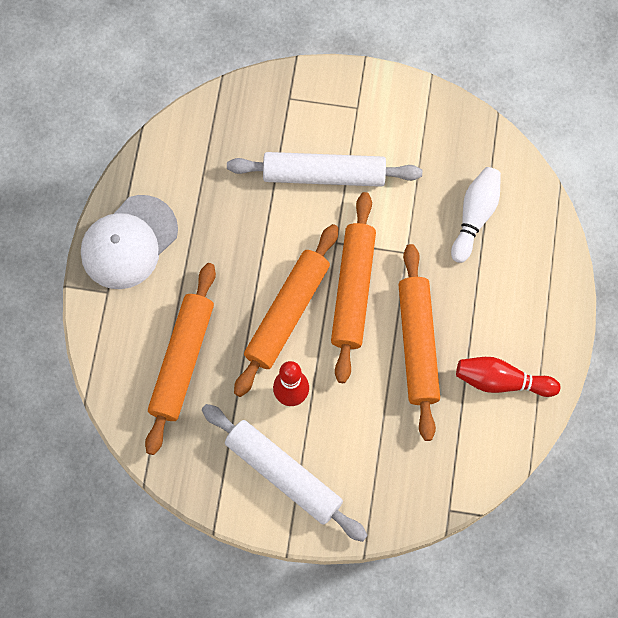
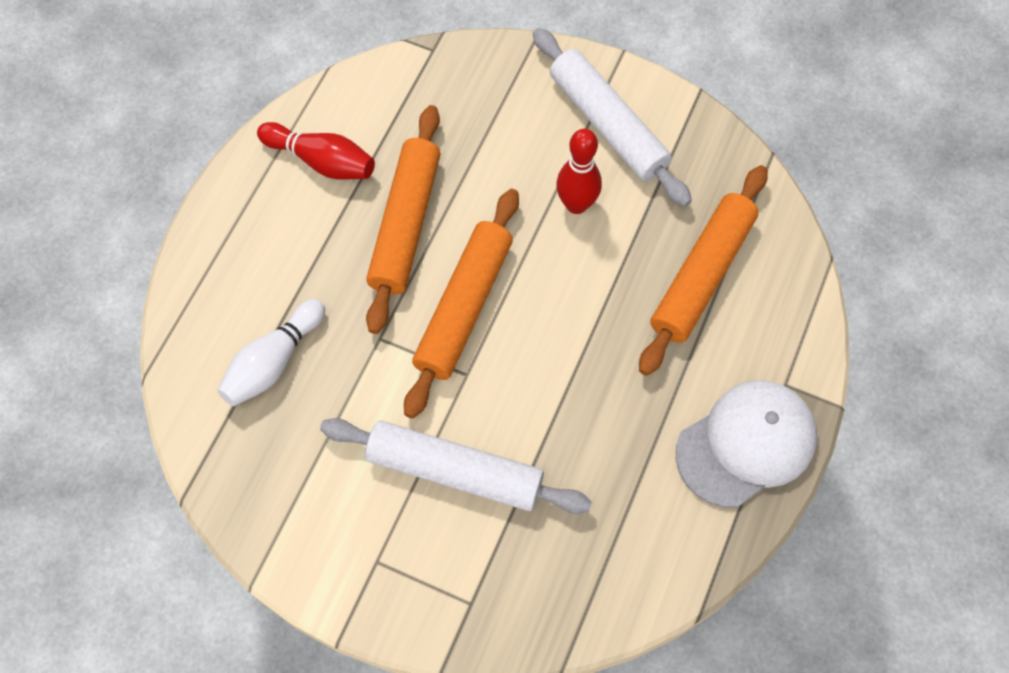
camera: 165 degrees left, 5 degrees down
(287, 313) = (556, 300): orange rolling pin -> none

